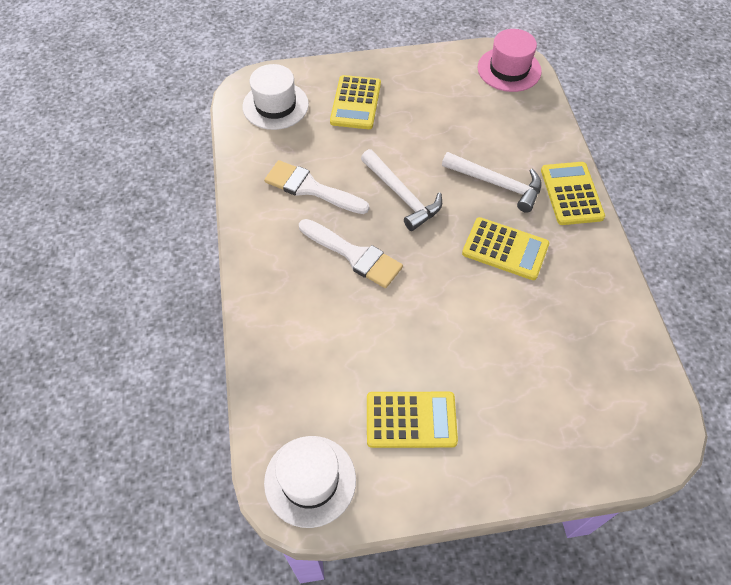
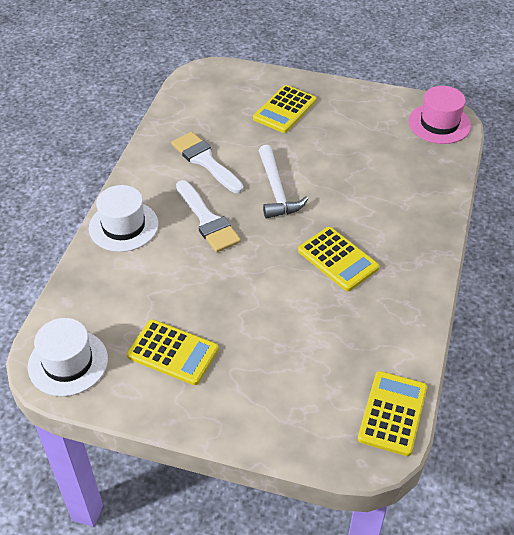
camera: 25 degrees right, 10 degrees down
(275, 105) = (217, 92): white hat -> white hat (123, 226)
(496, 184) = (365, 208): white hammer -> none
(571, 194) = (428, 237): yellow calculator -> yellow calculator (392, 413)

